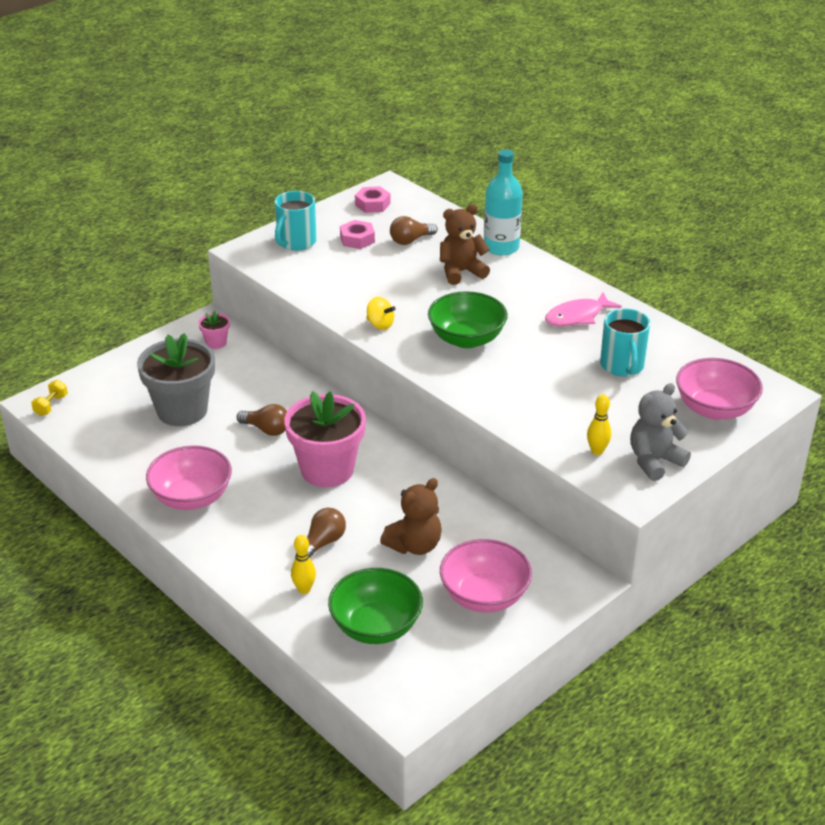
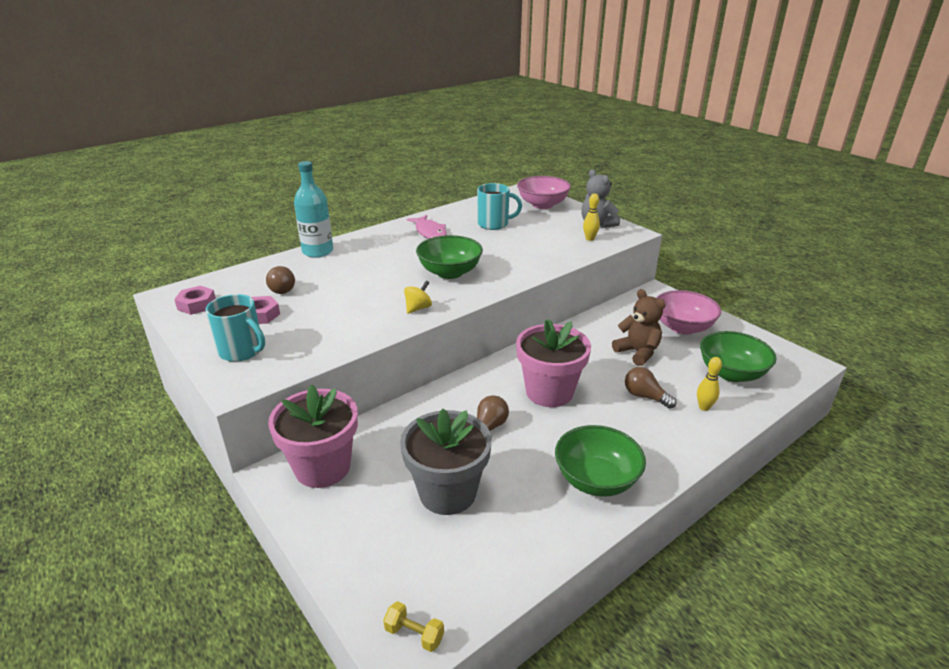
camera: 85 degrees left, 5 degrees down
(192, 497) = (596, 480): pink bowl -> green bowl
(216, 343) = (322, 467): pink flower pot -> pink flower pot, size x2.26
(461, 272) = (348, 269): brown teddy bear -> none

